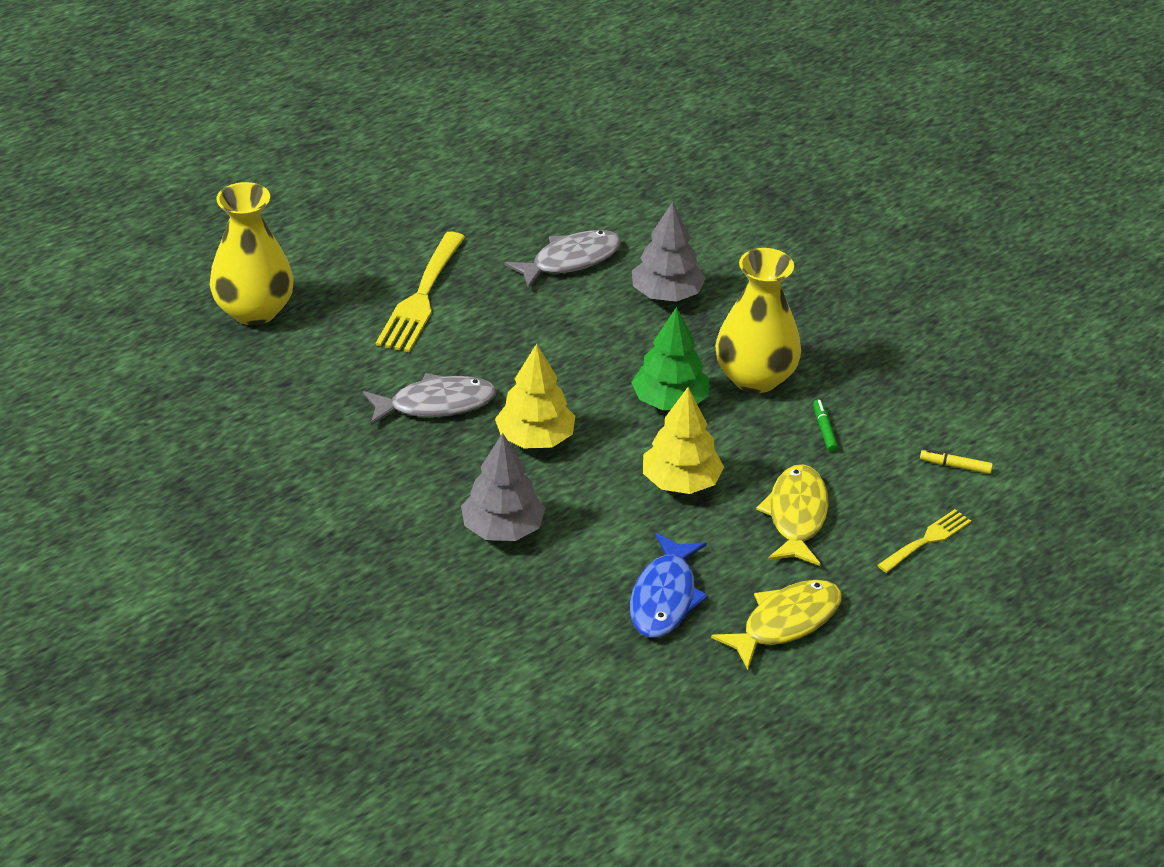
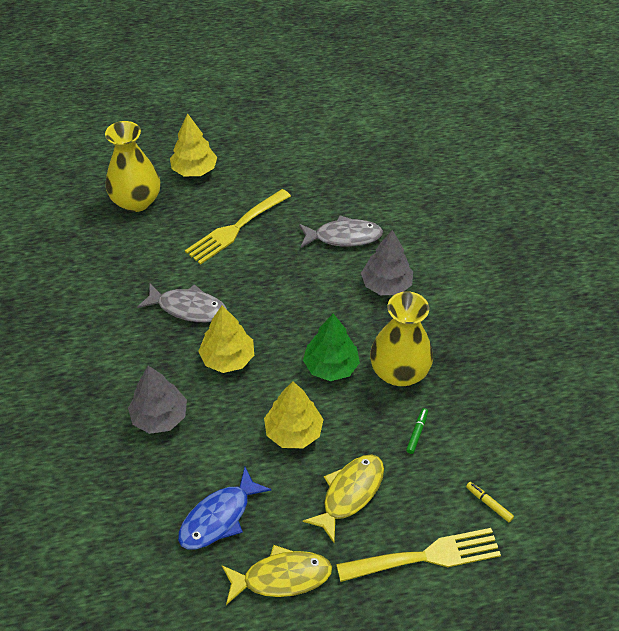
camera: 30 degrees right, 10 degrees up
(304, 249) = (194, 170): none -> yellow tree
(927, 540) = (426, 556): yellow fork -> yellow fork, size x1.77

